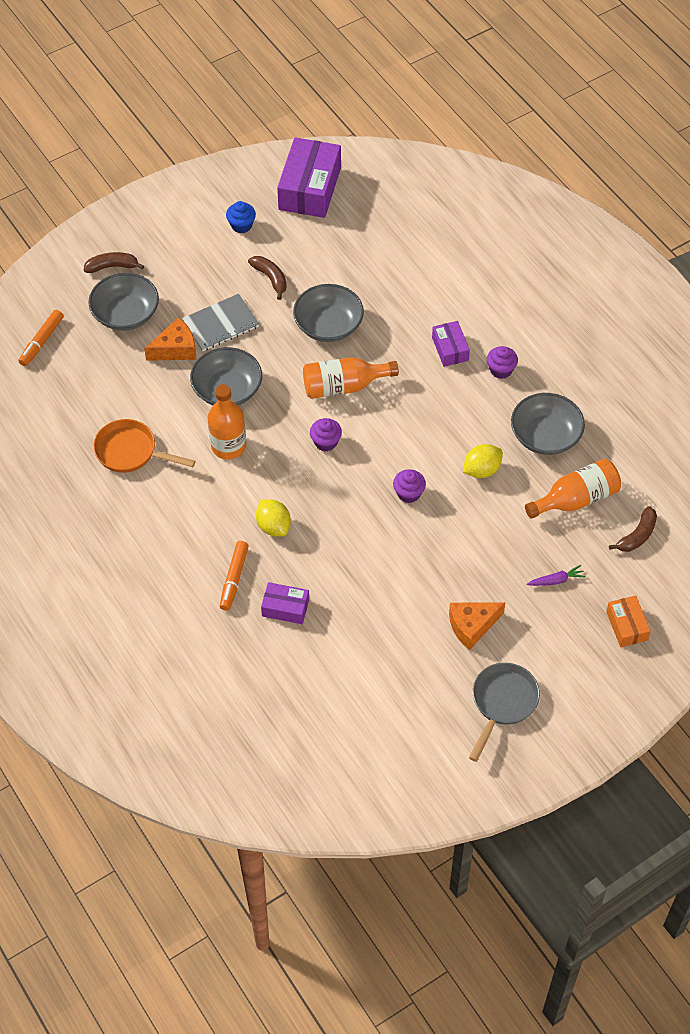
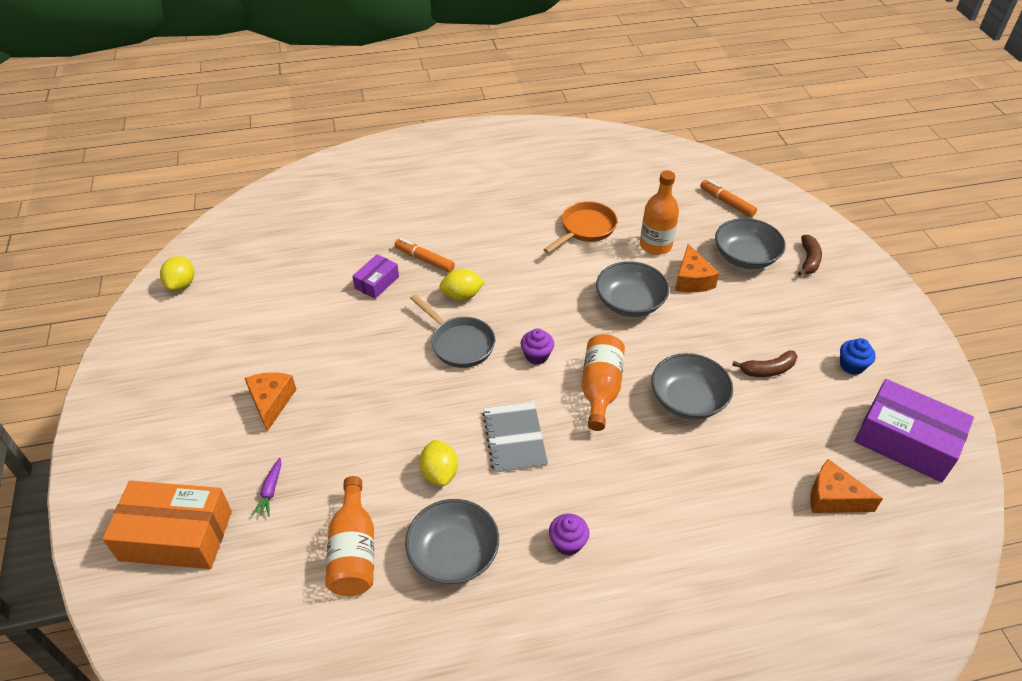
camera: 110 degrees right, 10 degrees down
(220, 324) = (714, 317): grey notebook -> grey notebook (514, 438)
(228, 446) = (564, 288): orange bottle -> orange bottle (655, 245)
(364, 794) = (181, 284): none -> yellow lemon
(384, 225) = (833, 498): none -> orange cheese
(408, 493) = (444, 401): purple cupcake -> none
(450, 349) = (617, 501): purple box -> none
(502, 703) = (181, 398): grey pan -> grey pan (459, 343)
(627, 626) = (176, 535): orange box -> orange box, size x1.92
(637, 535) = (271, 596): brown banana -> none

